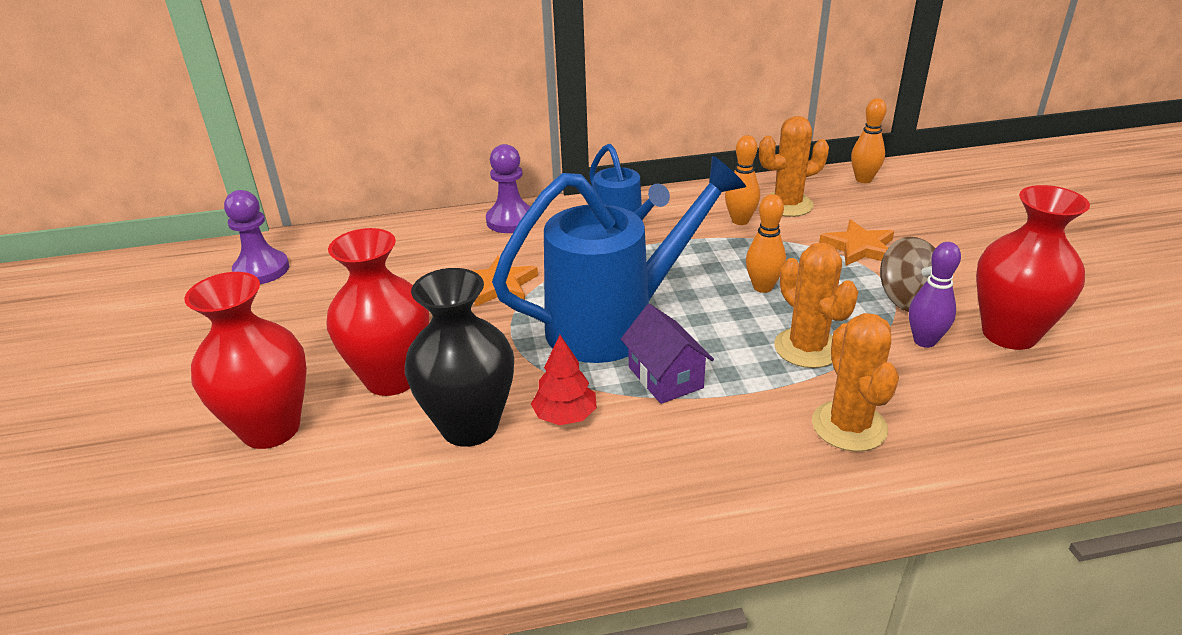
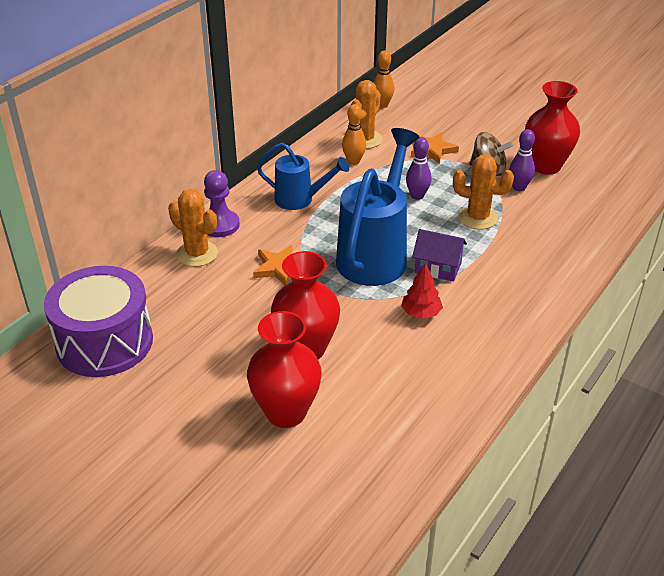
camera: 45 degrees left, 5 degrees up
(261, 270) = (104, 342): purple pawn -> purple drum
(469, 426) = (385, 345): black vase -> none
(762, 287) = (417, 196): orange bowling pin -> purple bowling pin
(849, 426) = (538, 245): orange cactus -> orange cactus (197, 254)

